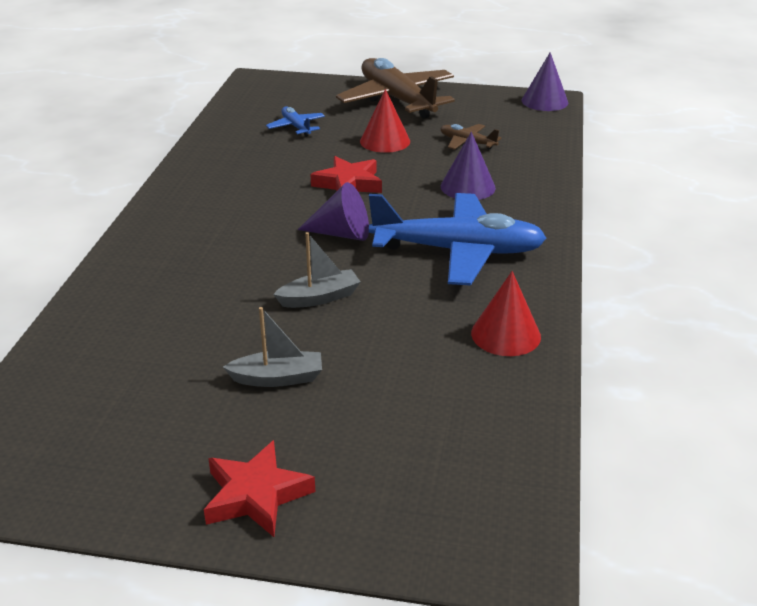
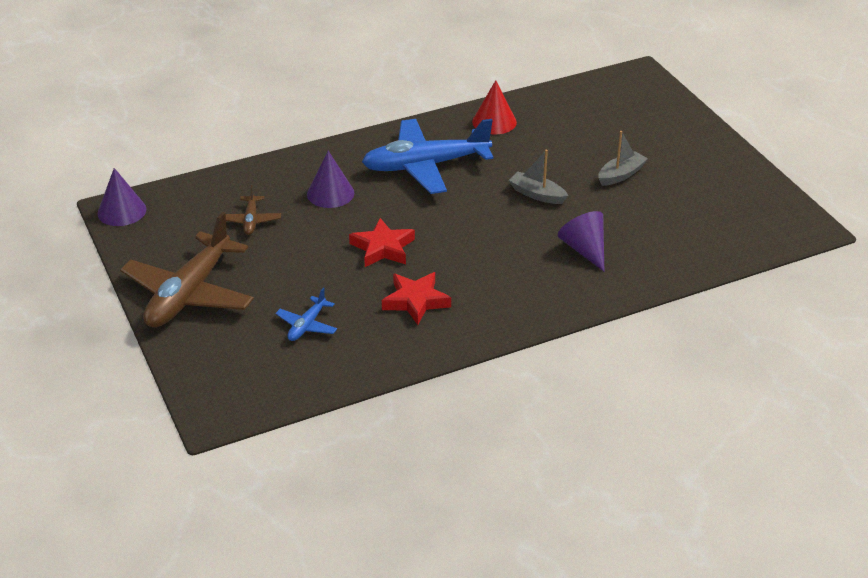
camera: 125 degrees left, 5 degrees up
(256, 495) = (697, 144): red star -> red star (415, 301)
(277, 378) = (621, 175): grey boat -> grey boat turned 90 degrees clockwise
(341, 233) = (456, 219): purple cone -> purple cone (584, 250)
(385, 141) = (288, 263): red cone -> none
(458, 251) = (425, 166): blue plane -> blue plane turned 75 degrees counterclockwise

